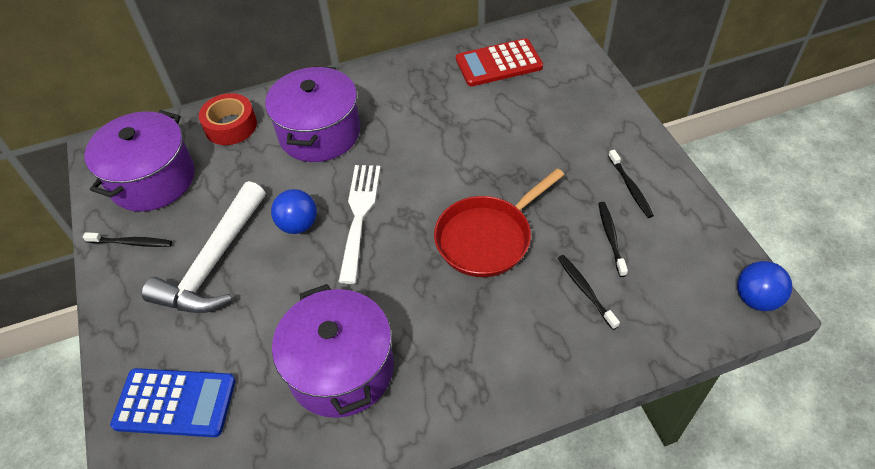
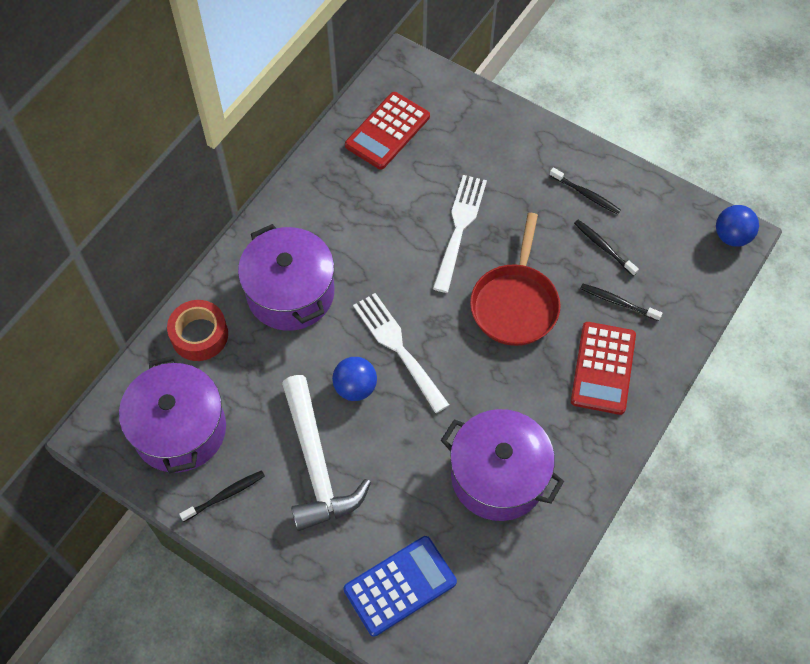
camera: 40 degrees left, 10 degrees up
(493, 156) = (459, 227): none -> white fork
(521, 338) = (603, 368): none -> red calculator

